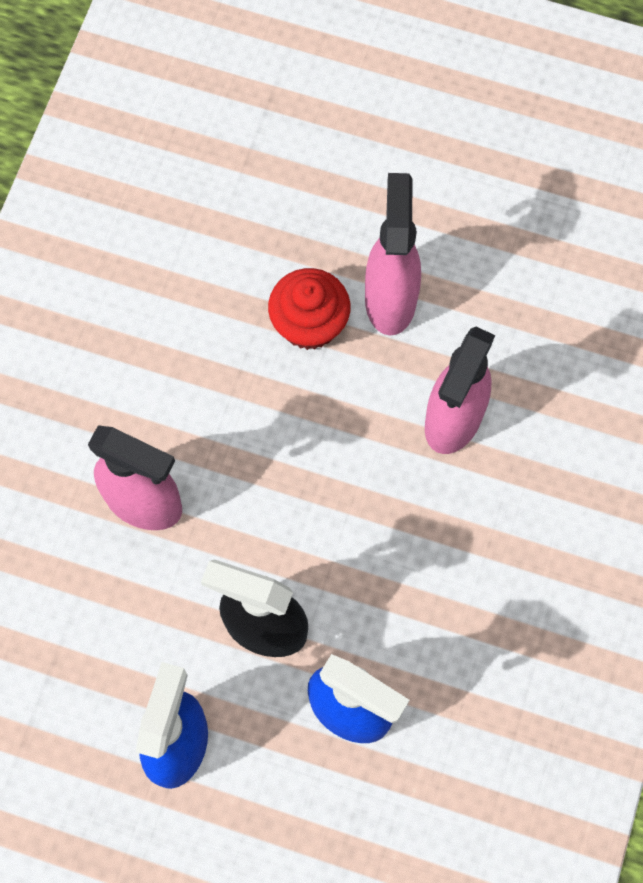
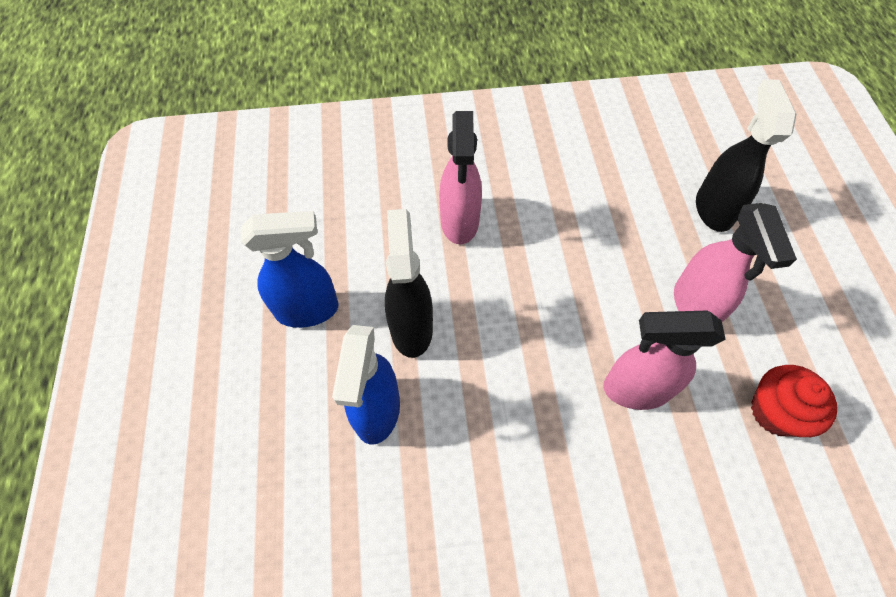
camera: 65 degrees right, 10 degrees down
(279, 197) = (713, 209): none -> black spray bottle
(309, 323) = (640, 263): red cupcake -> red cupcake (776, 411)
(390, 299) = (695, 306): pink spray bottle -> pink spray bottle turned 105 degrees clockwise

